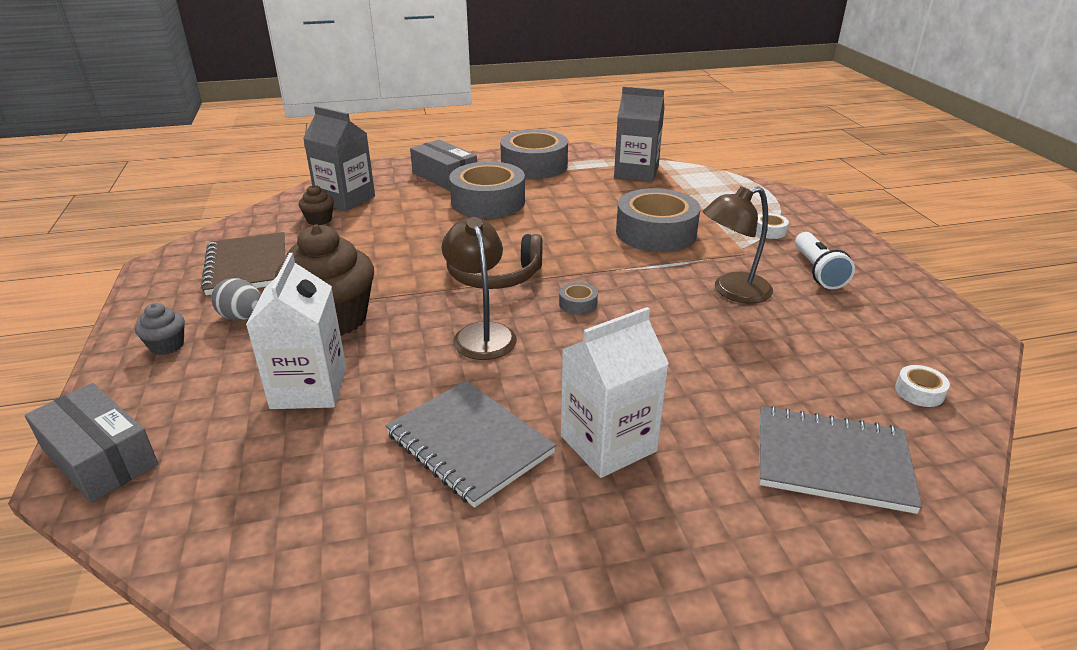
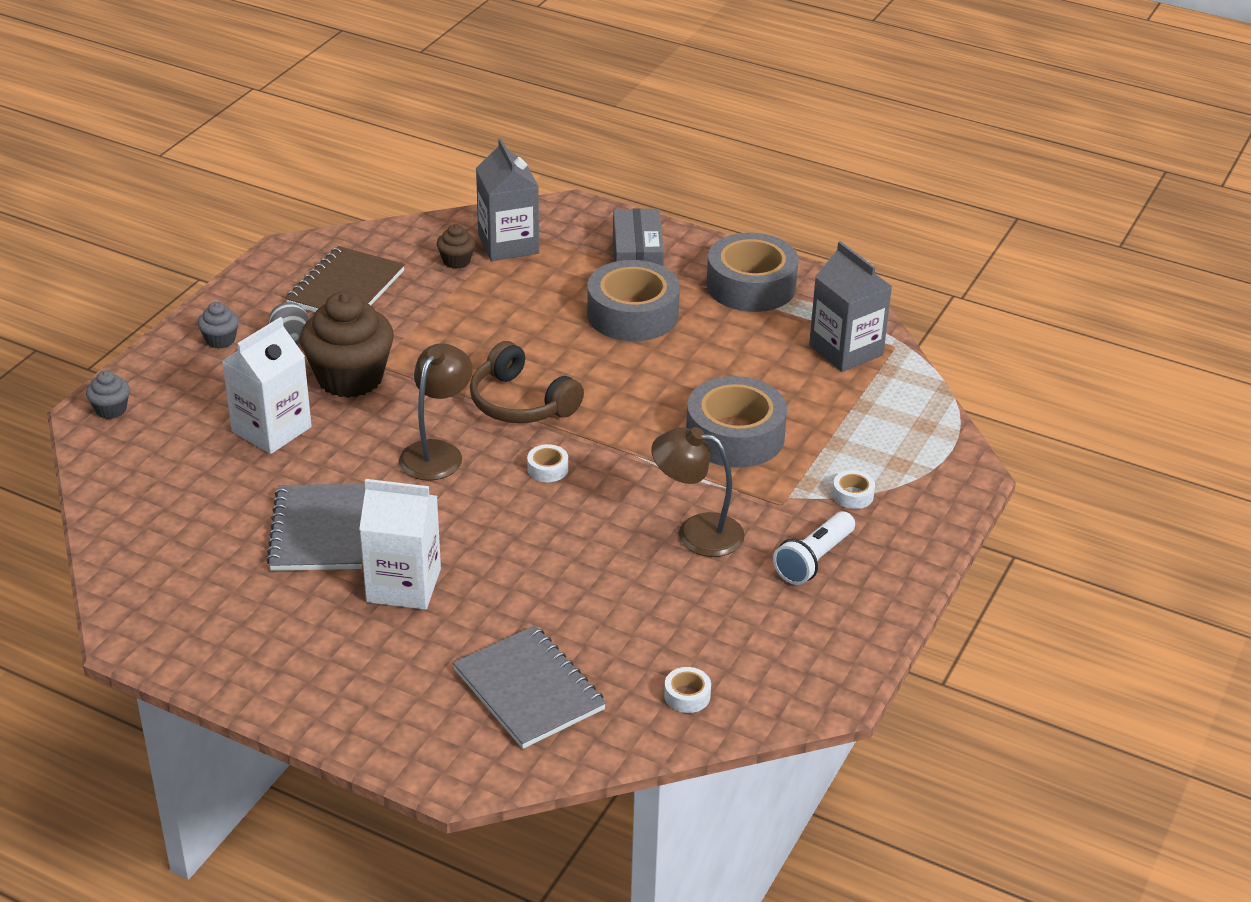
camera: 40 degrees right, 5 degrees up
(100, 457) = (111, 409): grey box -> grey cupcake
(578, 304) = (547, 469): grey tape -> white tape

